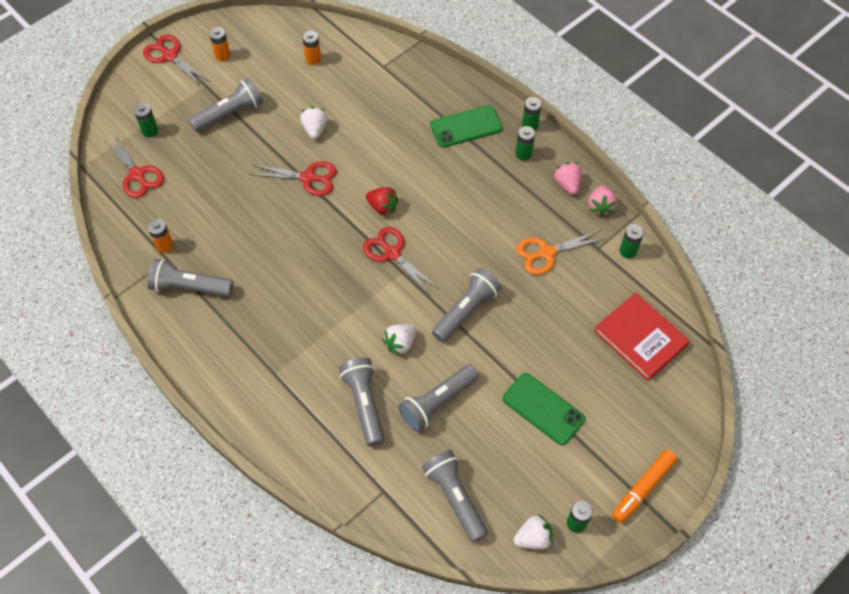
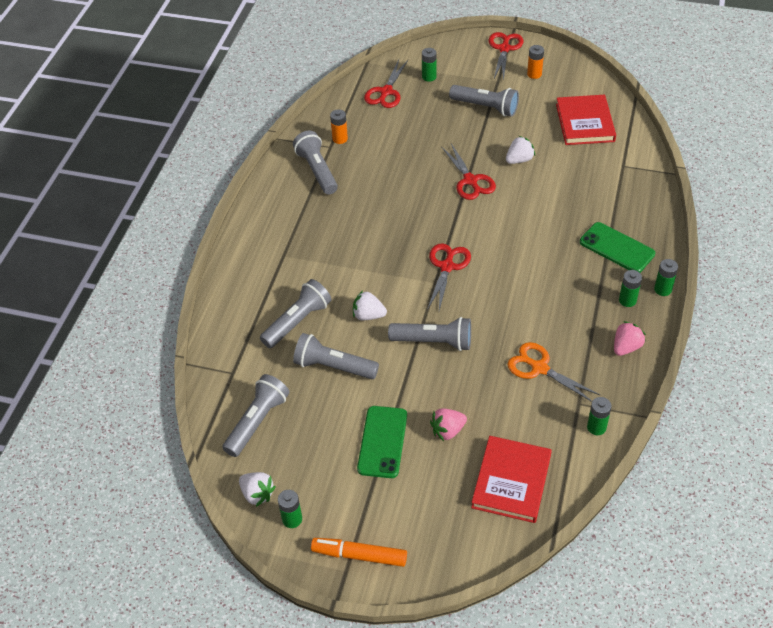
camera: 60 degrees right, 10 degrees down
(313, 59) = (585, 123): orange battery -> red book
(382, 207) = (484, 238): red strawberry -> none
(600, 206) = (625, 383): pink strawberry -> pink strawberry (447, 431)

